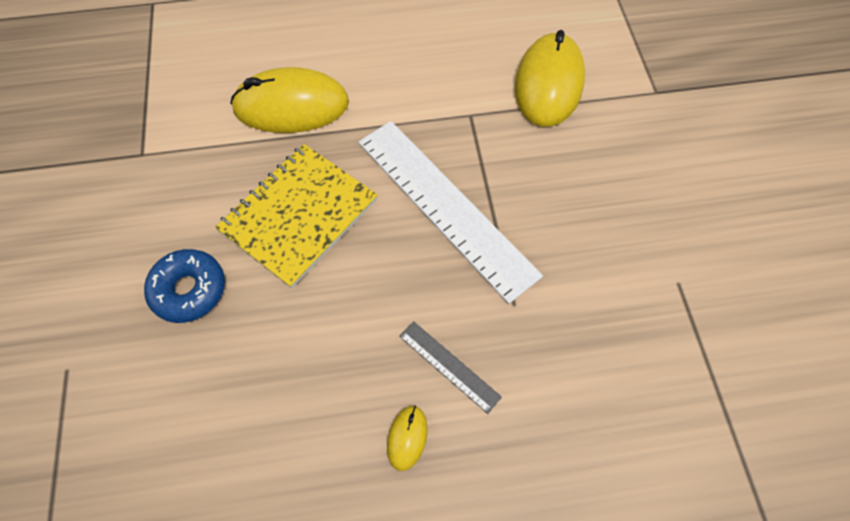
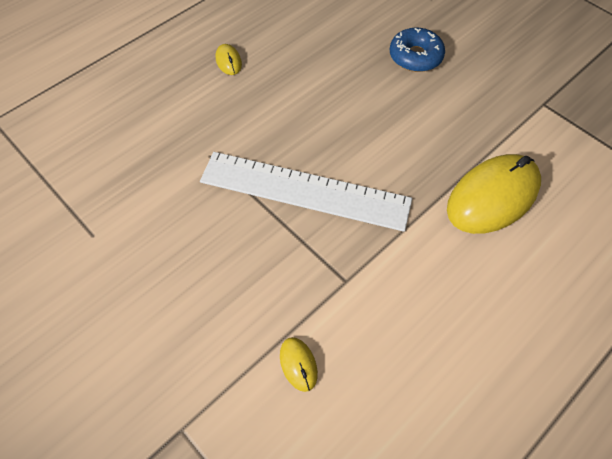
camera: 145 degrees right, 5 degrees down
(299, 215) = (398, 127): yellow notebook -> none
(449, 366) = (229, 102): grey ruler -> none
(548, 84) = (298, 364): yellow mouse -> yellow mouse, size x0.42

